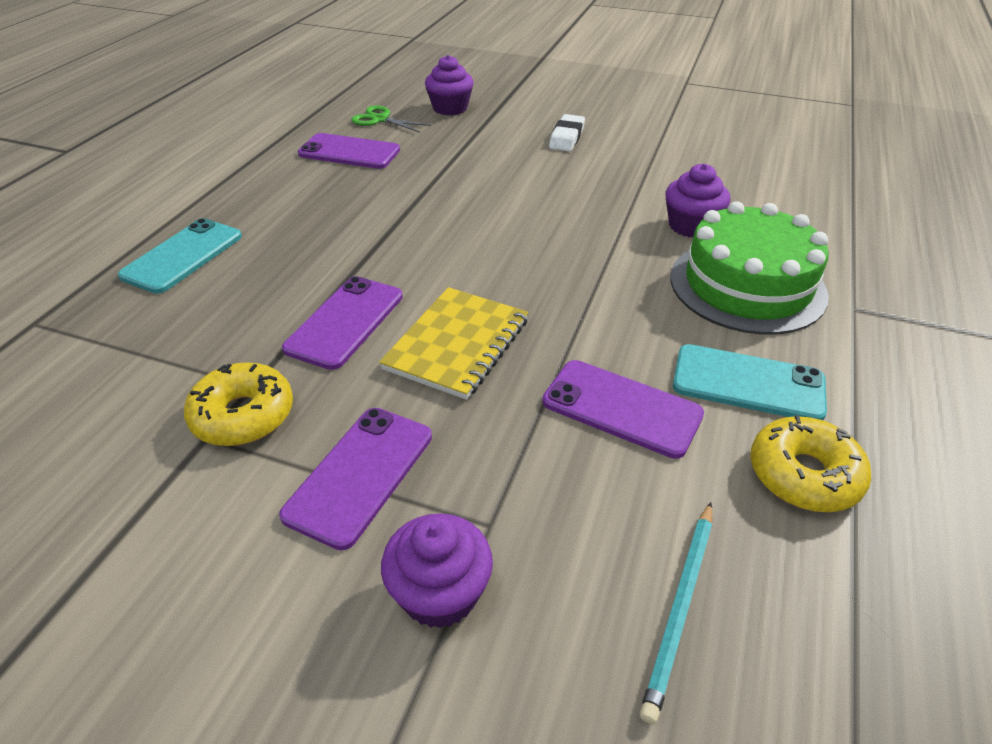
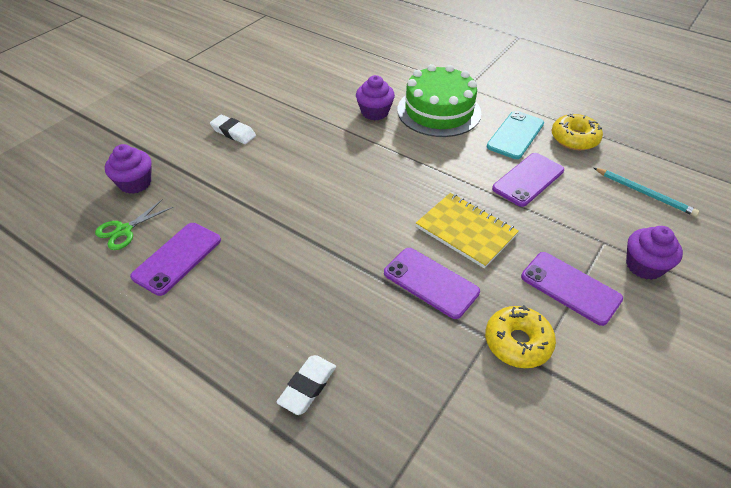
camera: 75 degrees left, 5 degrees up
(183, 256) = (307, 387): turquoise phone -> white eraser

